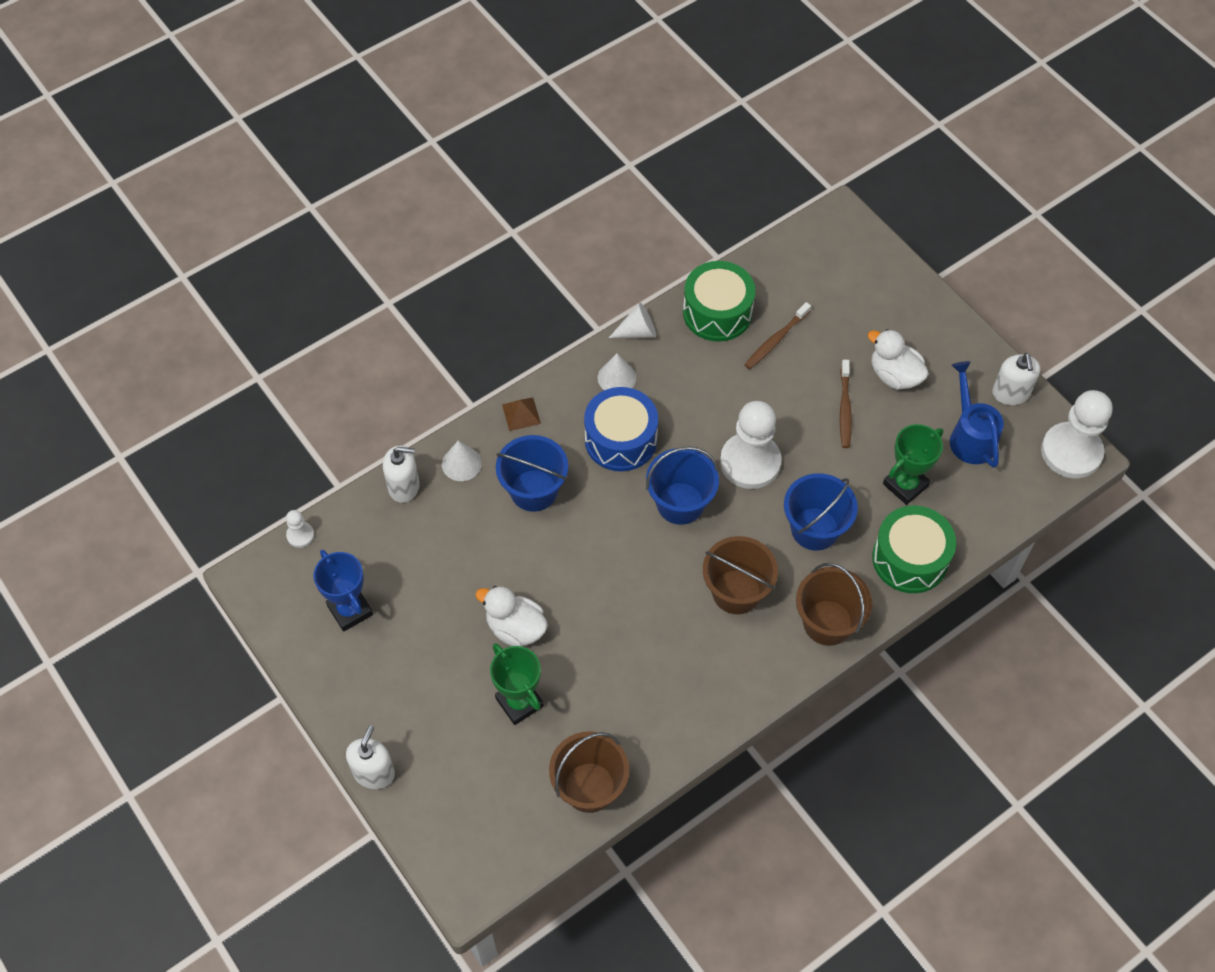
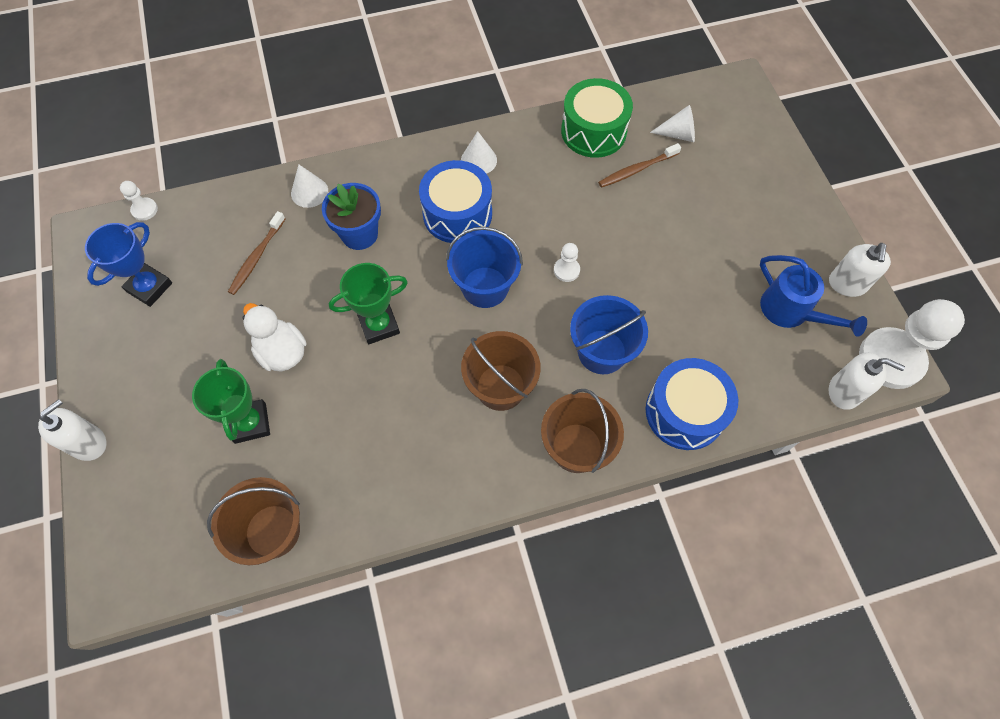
camera: 20 degrees right, 5 degrees up
(350, 610) = (149, 287): blue trophy -> blue trophy turned 45 degrees clockwise
(404, 486) = (251, 196): white soap dispenser -> white soap dispenser (844, 391)
(521, 414) = (381, 166): brown pyramid -> none
(534, 490) = (359, 234): blue bucket -> blue flower pot
(637, 331) = (515, 127): white cone -> white cone (678, 134)
(750, 462) = (566, 270): white pawn -> white pawn, size x0.44
(844, 408) = (677, 249): brown toothbrush -> brown toothbrush (256, 257)
(894, 375) = (737, 233): white duck -> none
(905, 485) = (708, 338): green trophy -> green trophy (379, 325)
(910, 559) = (685, 412): green drum -> blue drum
(970, 436) = (791, 312): blue watering can -> blue watering can turned 135 degrees clockwise

